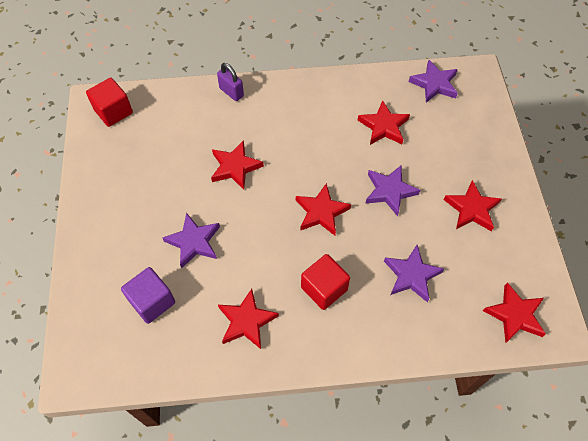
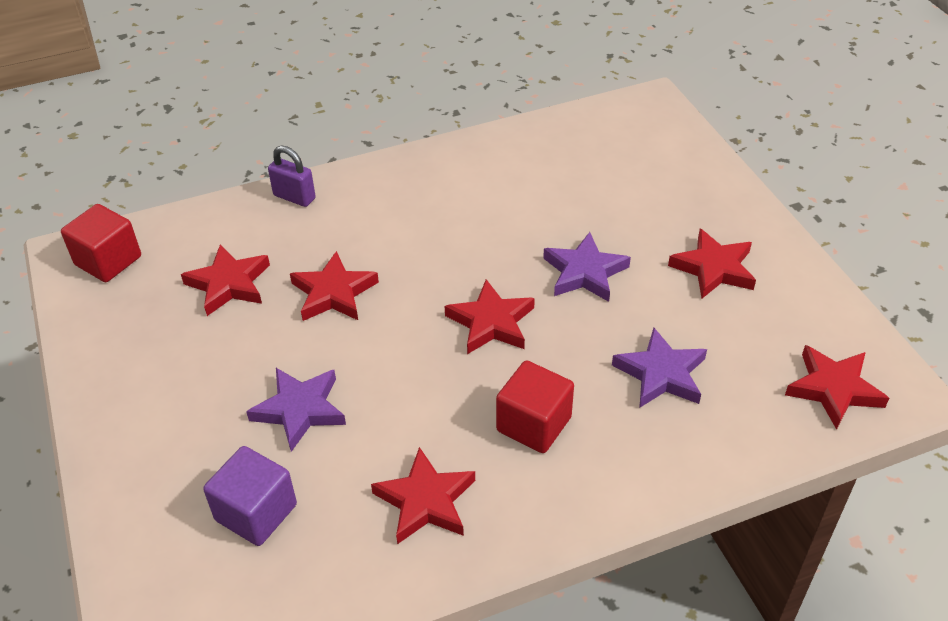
camera: 15 degrees left, 15 degrees down
(383, 126) = (543, 193): red star -> red star (229, 284)
(434, 84) = (596, 127): purple star -> none

